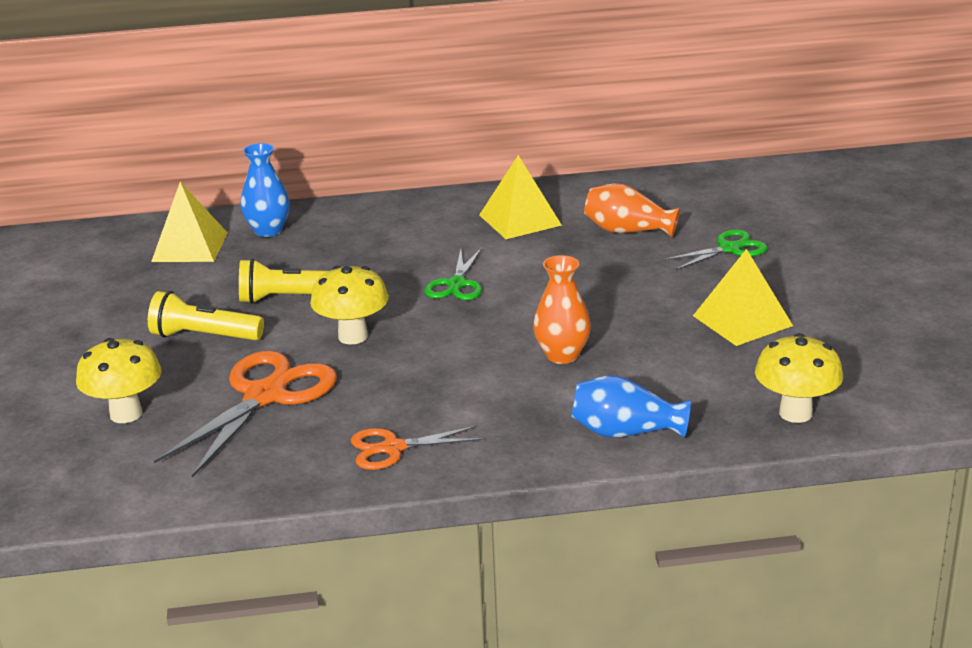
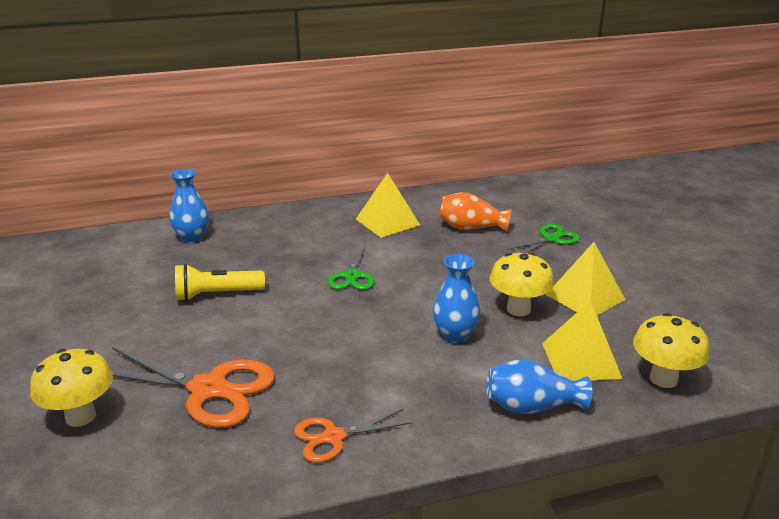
camera: 10 degrees left, 0 degrees up
(190, 247) = (129, 253): yellow pyramid -> yellow pyramid (580, 360)
(204, 336) = (147, 333): yellow flashlight -> none
(265, 396) = (208, 389): orange scissors -> orange scissors turned 90 degrees clockwise
(353, 336) = (276, 327): yellow mushroom -> yellow mushroom (518, 309)
(562, 355) = (455, 335): orange vase -> blue vase

